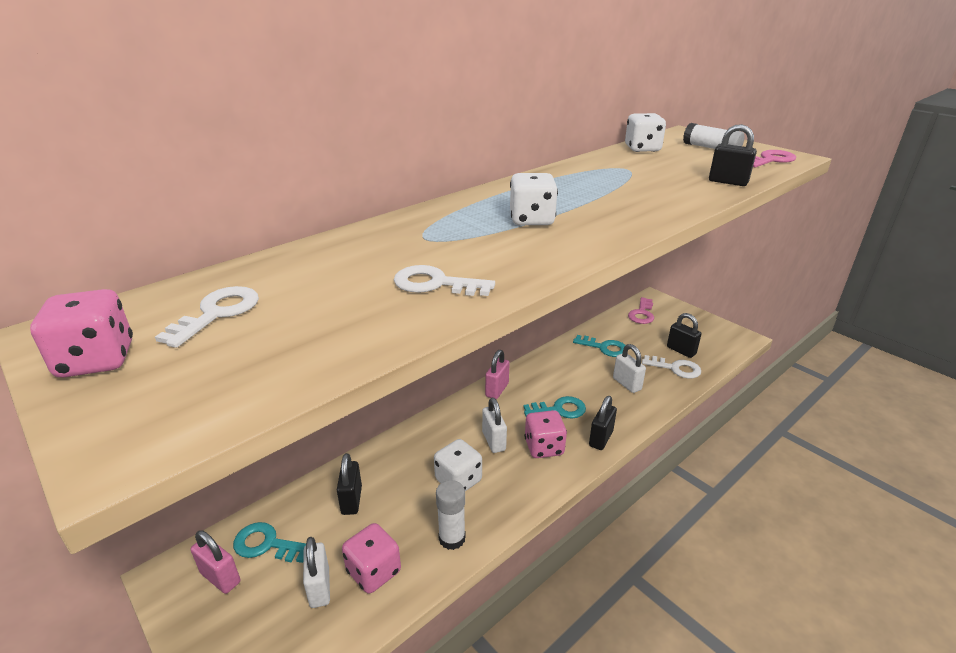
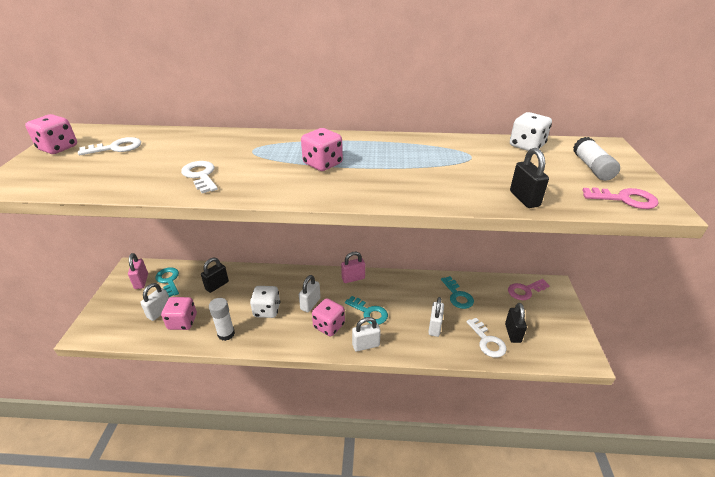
camera: 45 degrees right, 5 degrees up
(531, 220) = (322, 164): white dice -> pink dice
(601, 439) = (366, 345): black padlock -> white padlock

